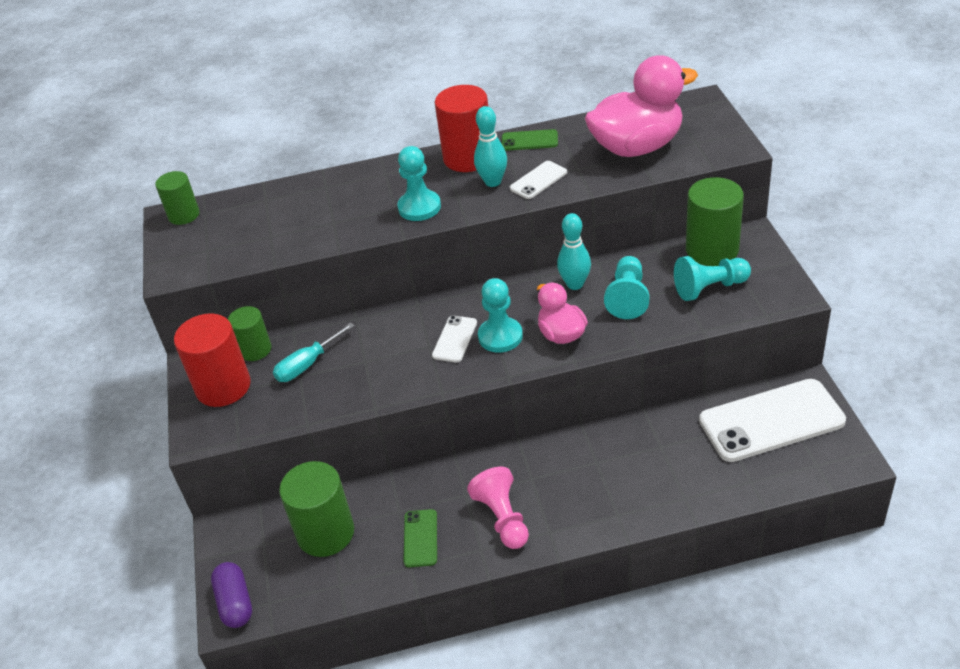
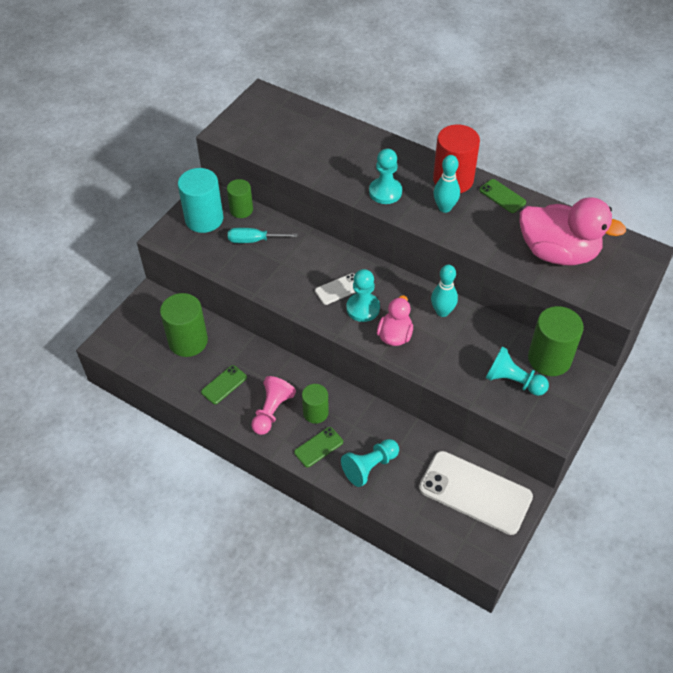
camera: 40 degrees right, 10 degrees up
(184, 215) = (269, 99): green cylinder -> green cylinder (315, 413)
(223, 387) = (204, 219): red cylinder -> turquoise cylinder
(235, 603) = (114, 340): purple capsule -> none
(538, 180) = (470, 228): white phone -> none
(590, 508) = (318, 447): none -> green phone
(628, 297) = (459, 345): turquoise pawn -> turquoise pawn (370, 467)

